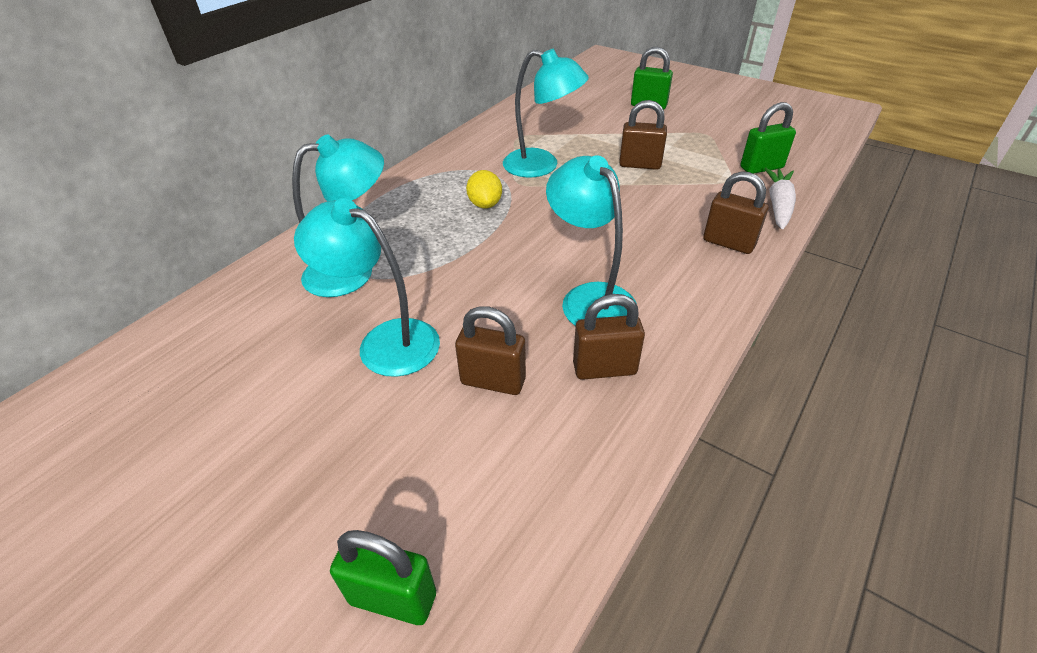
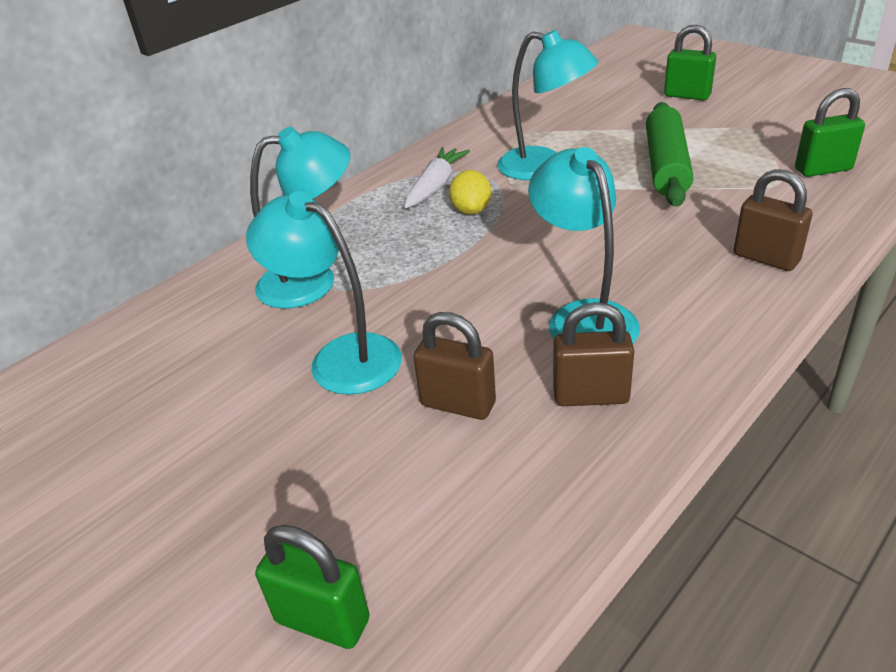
camera: 10 degrees right, 5 degrees down
(640, 165) = (666, 166): brown padlock -> green rolling pin
(778, 205) = (838, 214): white carrot -> white carrot (436, 186)

